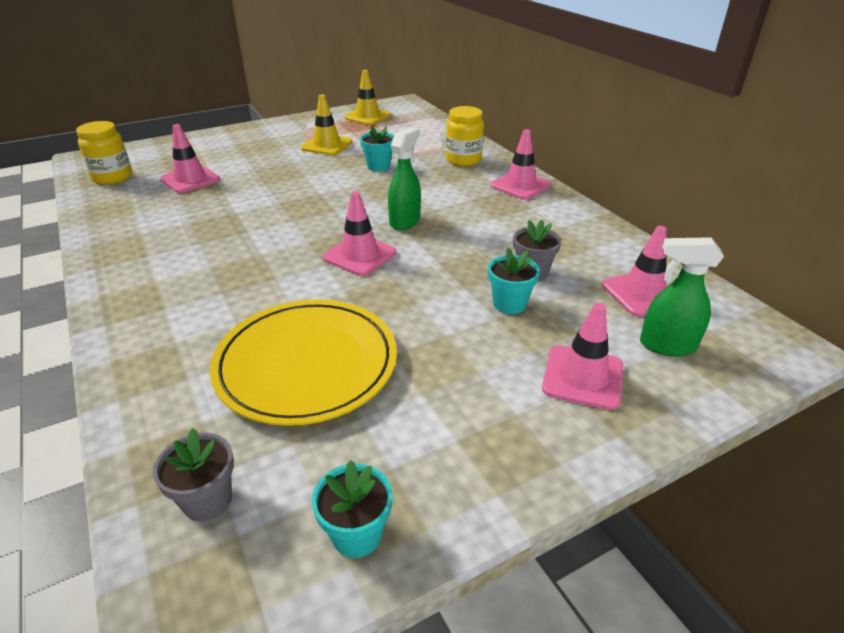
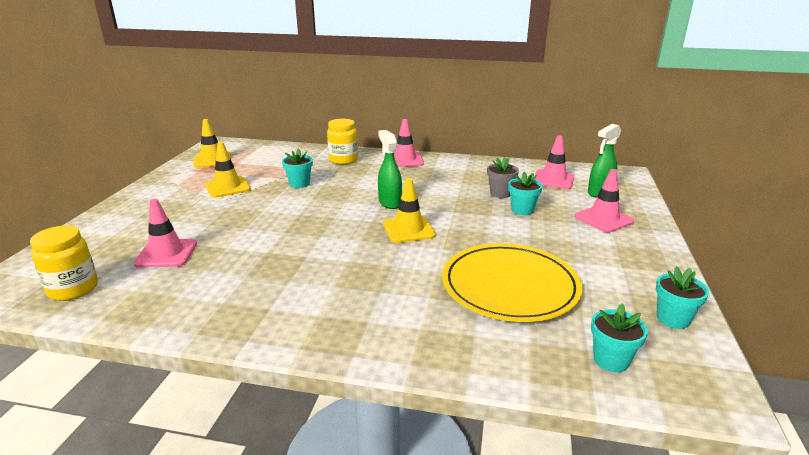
camera: 50 degrees left, 10 degrees down
(207, 500) = (611, 360): grey flower pot -> turquoise flower pot
(360, 255) = (408, 229): pink traffic cone -> yellow traffic cone

